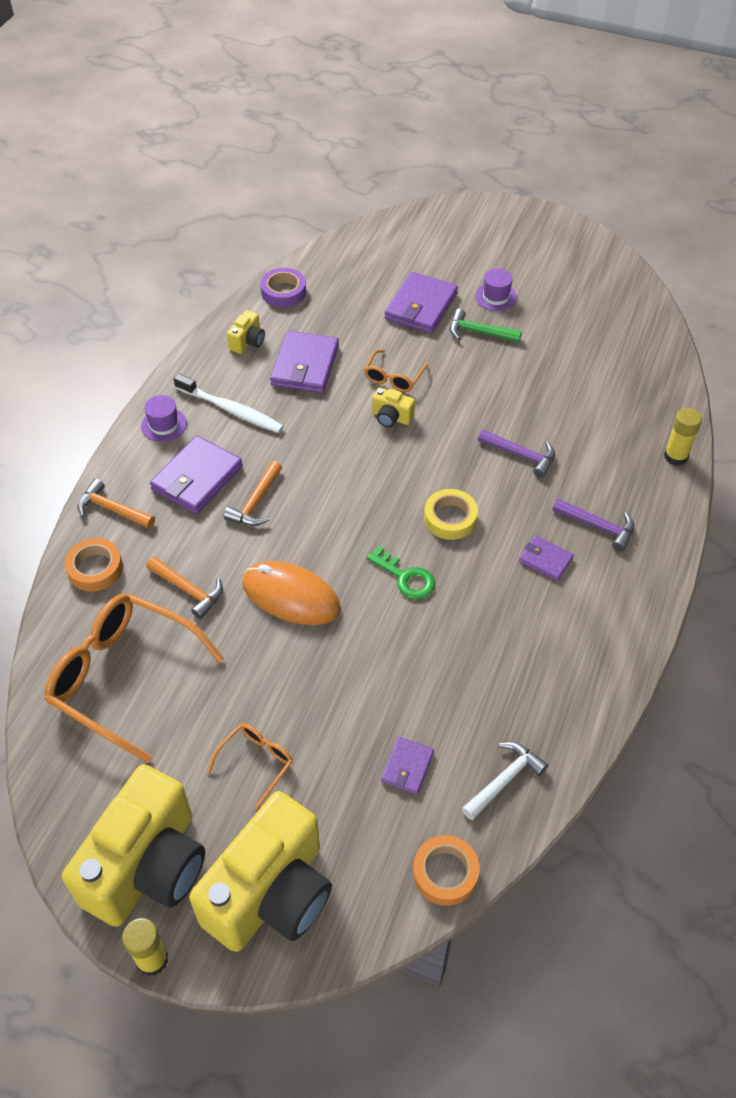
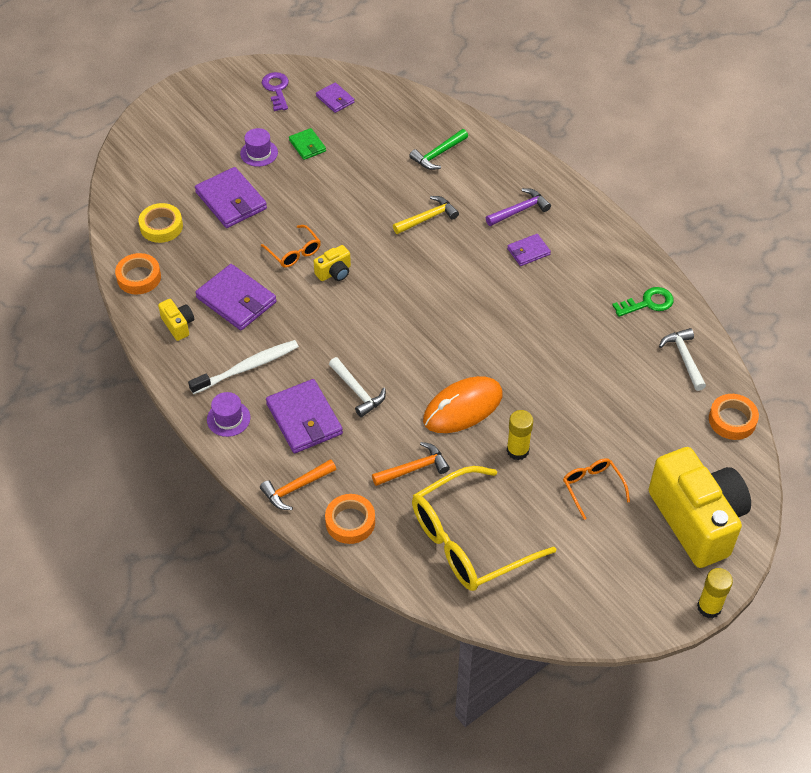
camera: 60 degrees left, 0 degrees up
(123, 677) = (468, 541): orange glasses -> yellow glasses
(148, 866) = (638, 584): yellow camera -> none
(256, 502) = (357, 391): orange hammer -> white hammer
(283, 292) = (139, 277): purple tape -> orange tape
(405, 577) = (491, 334): green key -> green key (648, 303)
(407, 767) = (645, 404): purple wallet -> purple wallet (335, 99)
(450, 518) = (456, 284): yellow tape -> yellow tape (161, 226)
(479, 332) = (288, 181): green hammer -> green hammer (438, 154)
(521, 455) = (427, 218): purple hammer -> yellow hammer
(536, 324) = (307, 146): none -> green wallet
(587, 270) = (276, 89): none -> purple key
(675, 456) = (489, 140): yellow glue stick -> yellow glue stick (517, 450)

